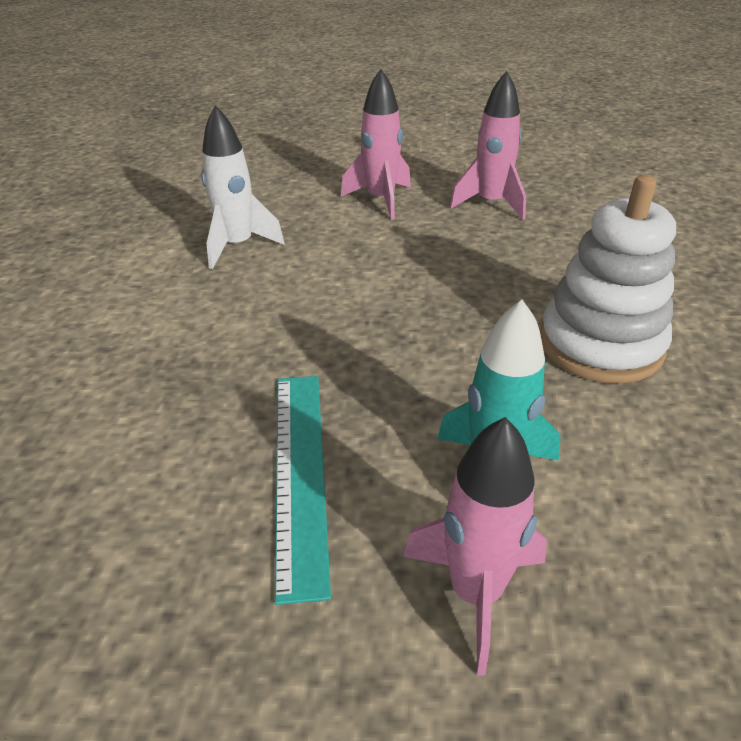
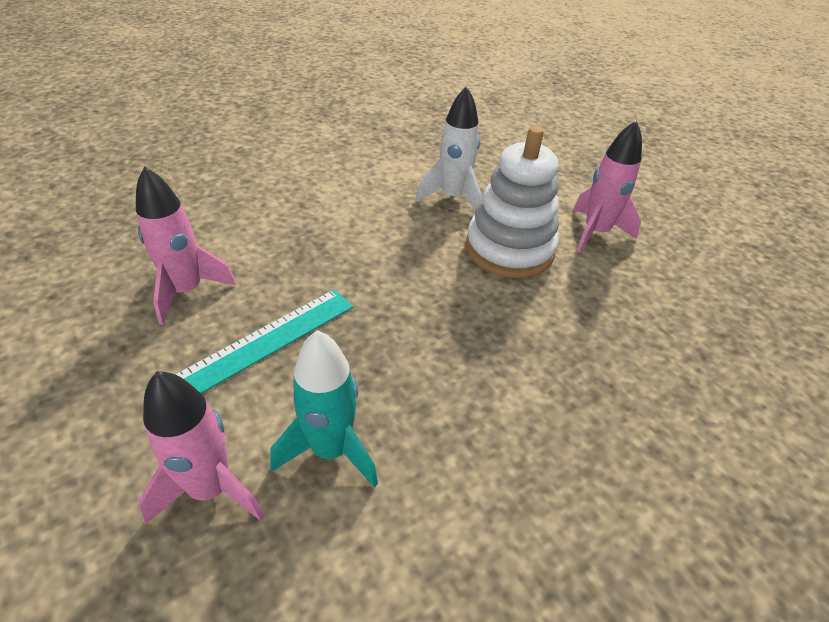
camera: 50 degrees right, 5 degrees up
(491, 204) = (678, 297): pink rocket -> pink rocket (187, 291)
(600, 344) = (550, 462): white stacking toy -> white stacking toy (509, 249)

